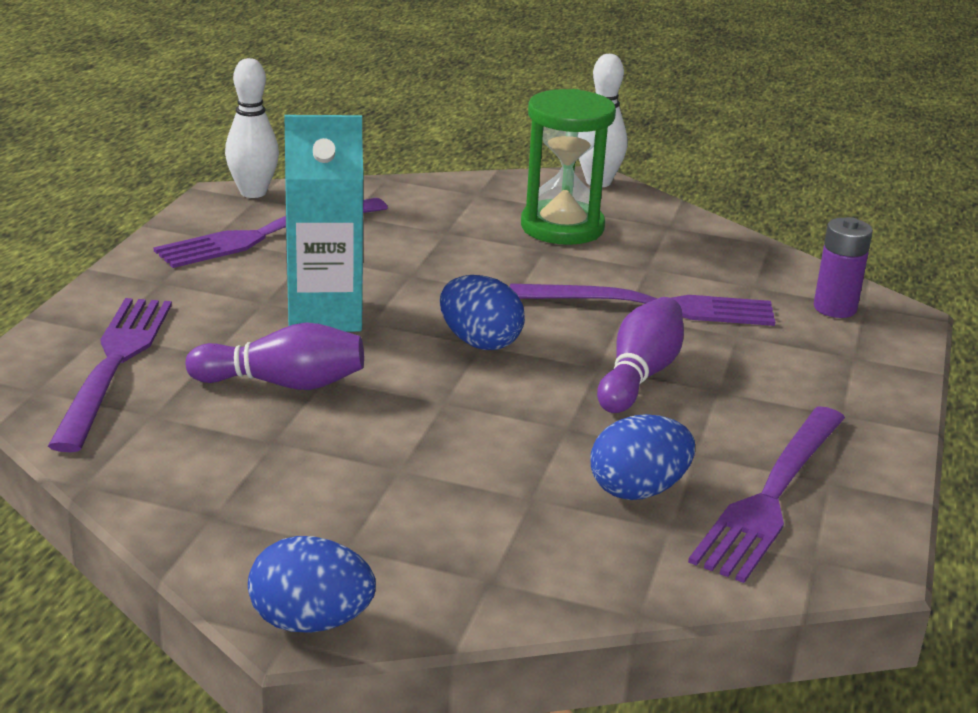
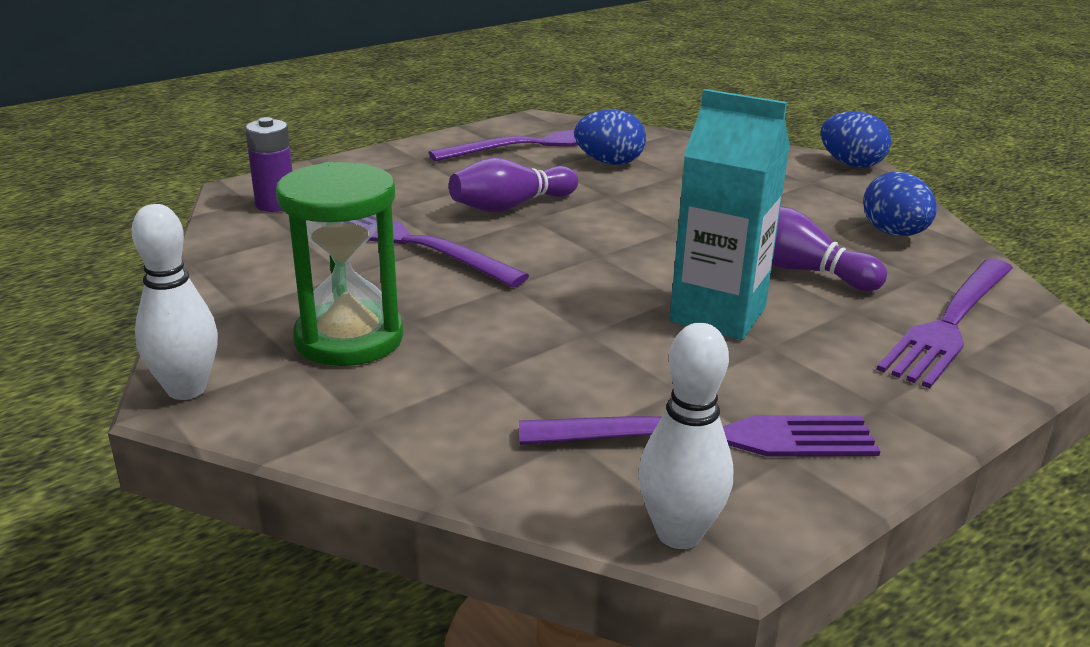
camera: 145 degrees left, 0 degrees up
(480, 342) = (600, 256): blue egg -> blue egg (894, 233)

